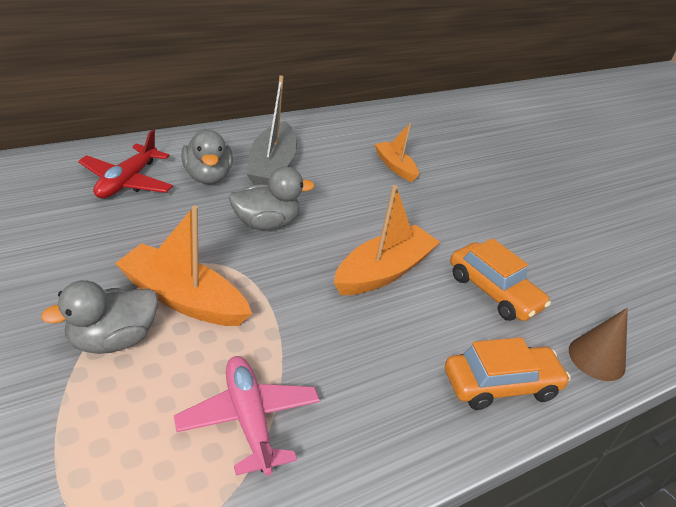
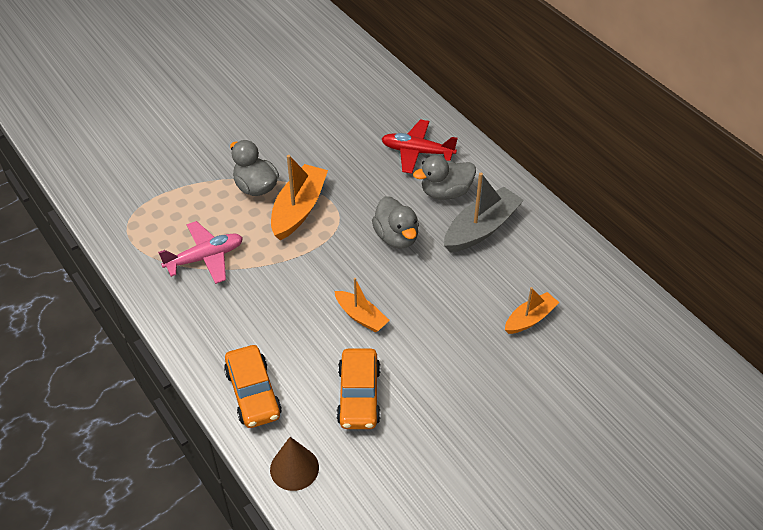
camera: 90 degrees right, 10 degrees up
(272, 166) = (481, 228): grey boat -> grey boat turned 135 degrees clockwise
(383, 271) = (361, 316): orange boat -> orange boat, size x0.60
(493, 291) = (359, 396): orange car -> orange car turned 45 degrees counterclockwise

